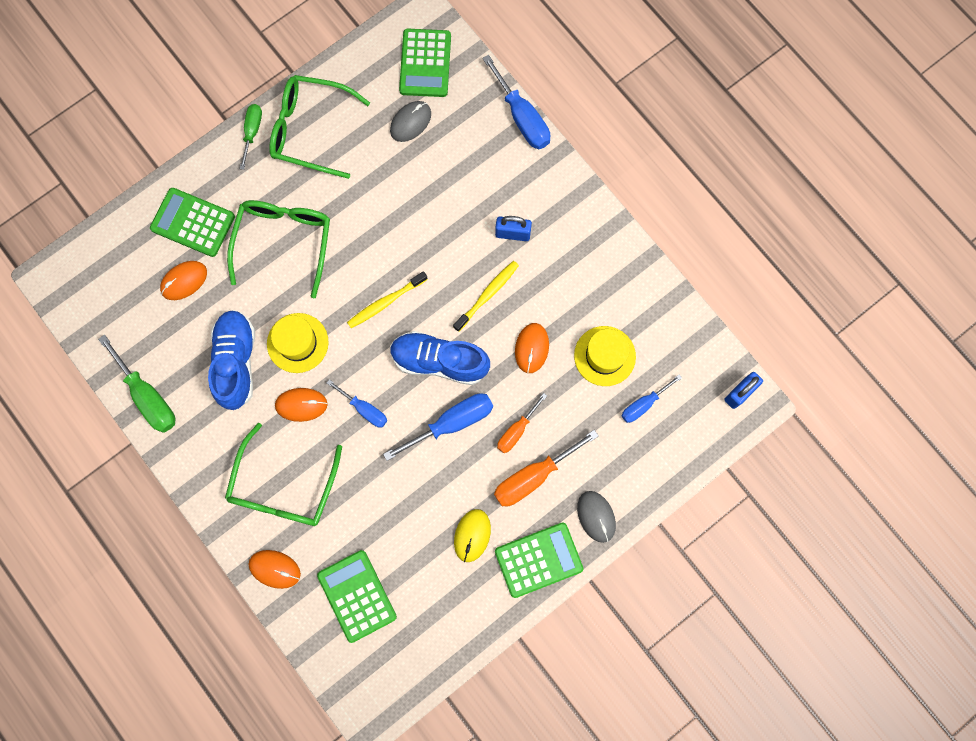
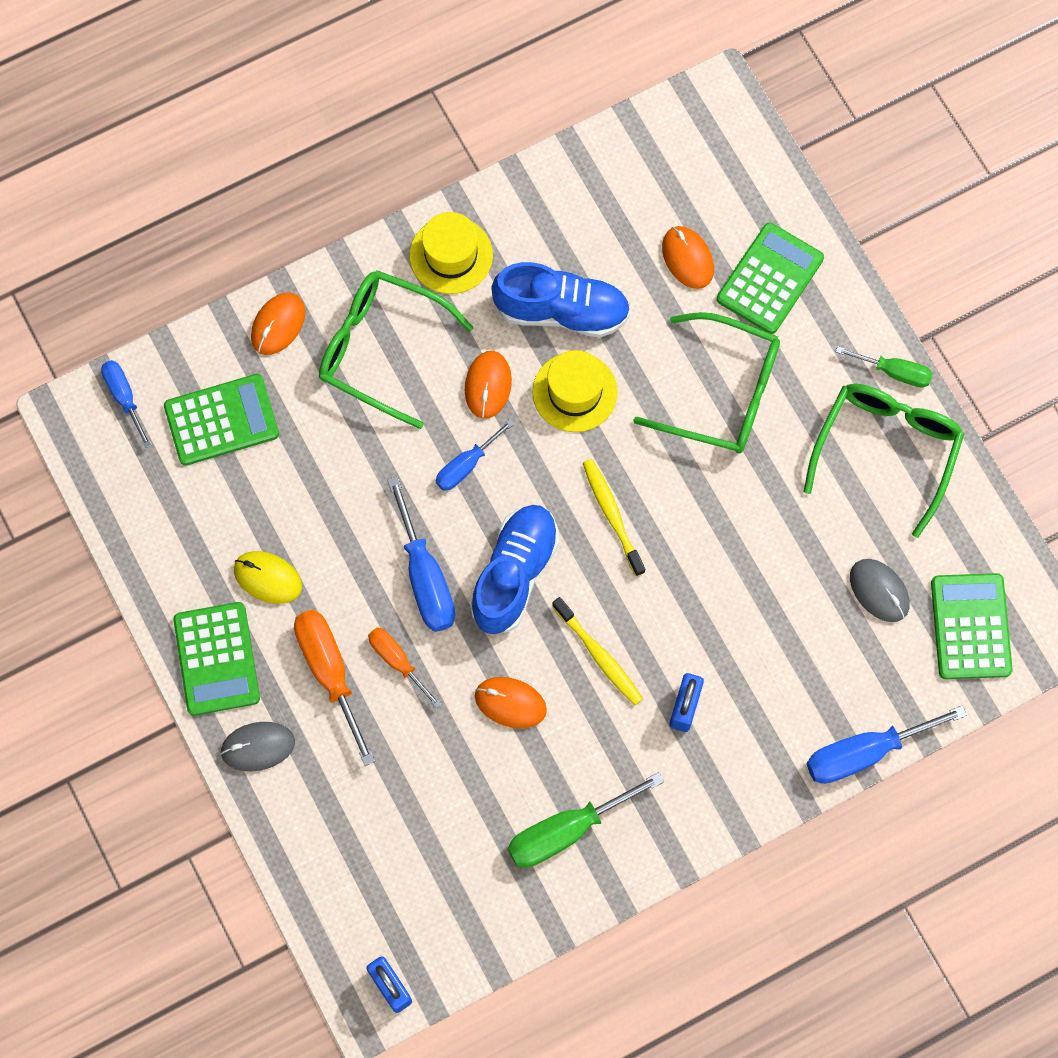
camera: 100 degrees right, 5 degrees down
(148, 396) = (536, 197): green screwdriver -> green screwdriver (566, 830)
(425, 63) = (970, 626): green calculator -> green calculator turned 75 degrees clockwise
(604, 356) = (480, 803): yellow hat -> yellow hat (451, 255)
(643, 404) = (400, 844): blue screwdriver -> blue screwdriver (124, 397)

